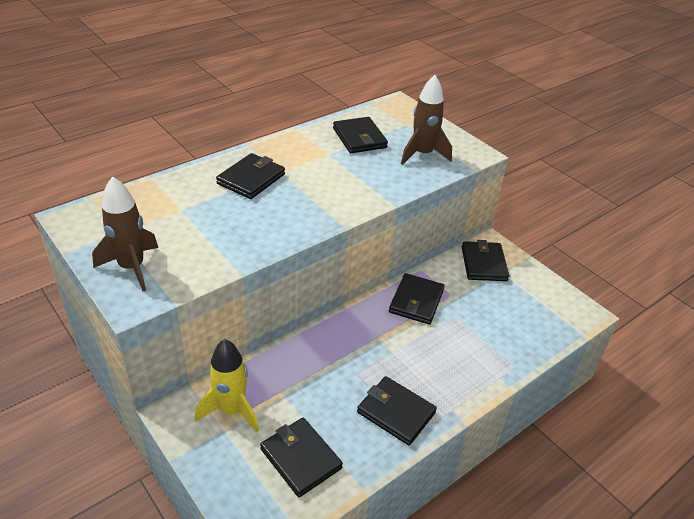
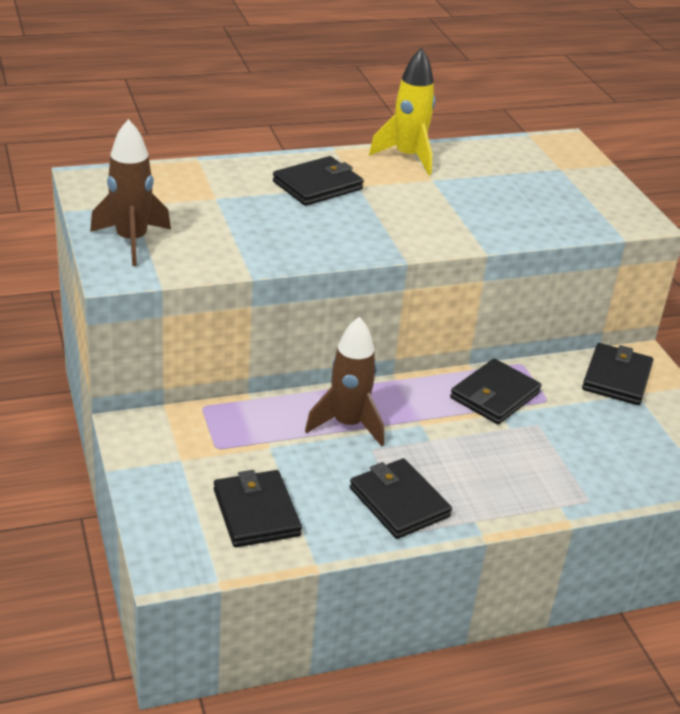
camera: 20 degrees right, 5 degrees down
(231, 410) = (199, 443): yellow rocket -> yellow rocket (408, 157)
(359, 138) = (485, 170): black wallet -> none
(422, 154) = (561, 206): brown rocket -> brown rocket (348, 424)

